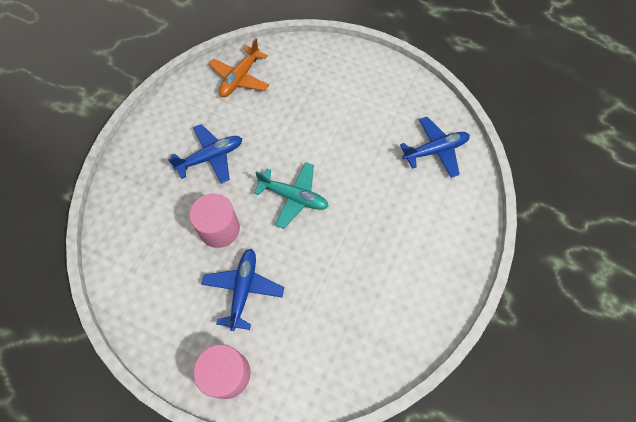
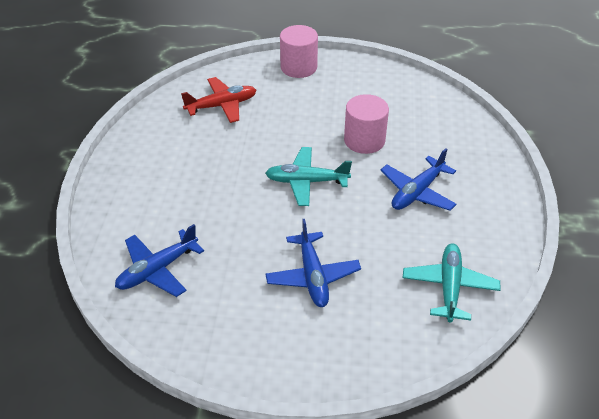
camera: 160 degrees right, 20 degrees down
(240, 78) = (449, 287): orange plane -> turquoise plane
(243, 289) = (315, 109): blue plane -> blue plane (313, 276)
(337, 331) = (222, 105): none -> red plane

